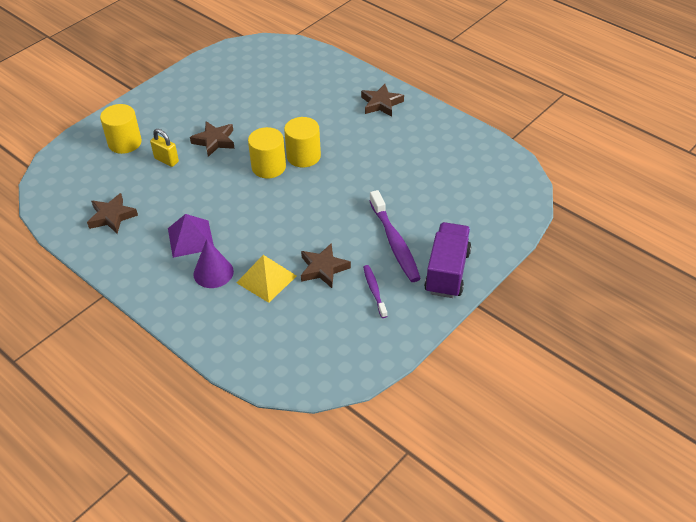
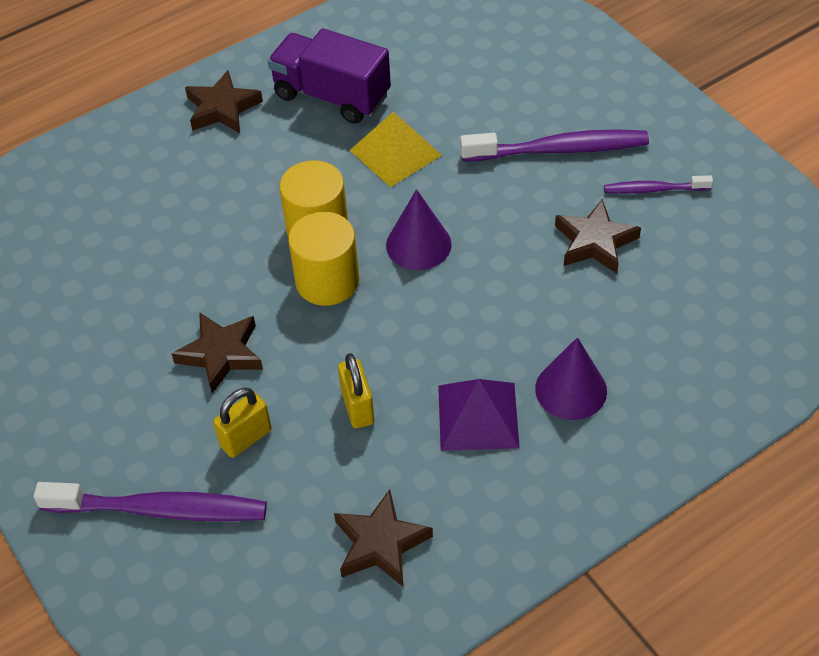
camera: 75 degrees left, 5 degrees up
(125, 143) = (160, 509): yellow cylinder -> purple toothbrush
(190, 193) = (357, 407): none -> yellow padlock
(266, 279) = (602, 317): yellow pyramid -> yellow pyramid (395, 152)
(302, 196) = (418, 244): none -> purple cone
(447, 272) = (632, 105): purple truck -> purple truck (331, 96)

